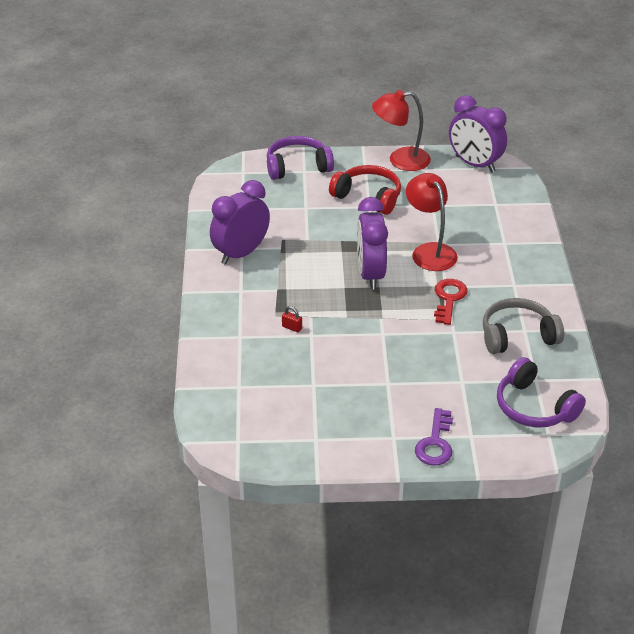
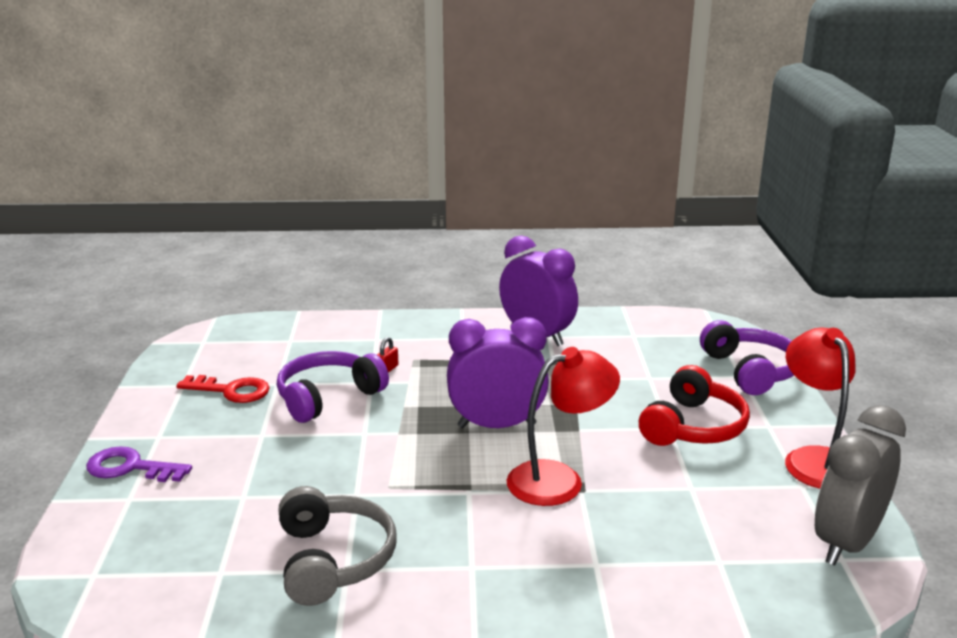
camera: 90 degrees right, 15 degrees down
(449, 298) = (437, 493): red key -> red key (232, 391)
(475, 164) = (846, 543): purple clock -> grey clock
(534, 407) = (157, 564): purple headphones -> purple headphones (328, 397)

